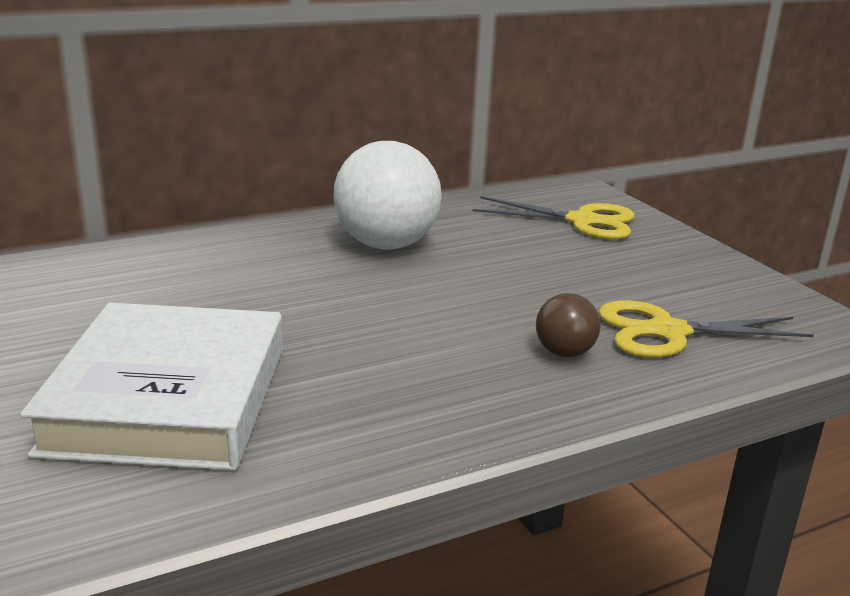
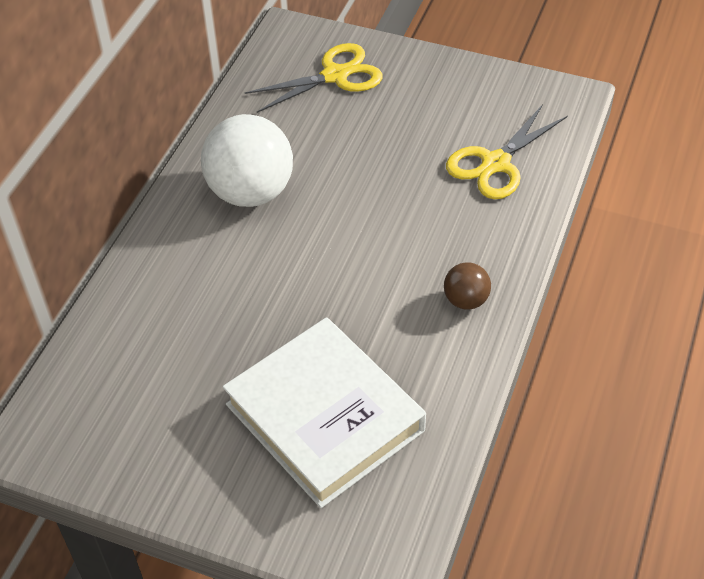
camera: 40 degrees left, 25 degrees up
(564, 353) = (466, 222): brown ball -> brown ball (466, 300)

